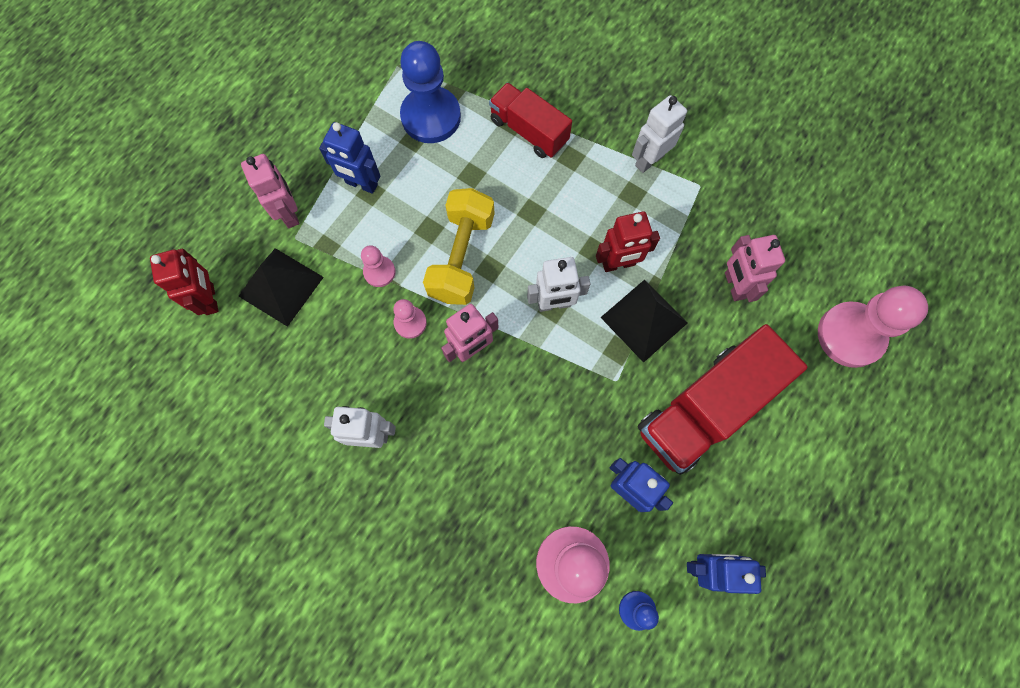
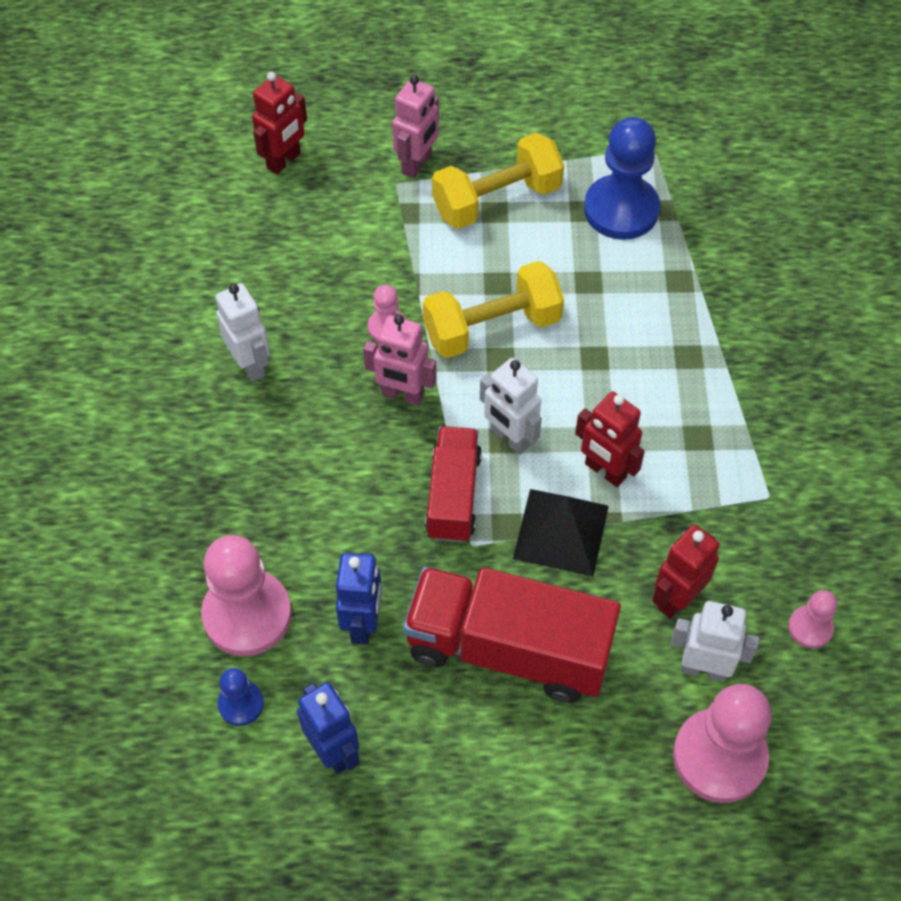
camera: 55 degrees right, 15 degrees down
(281, 286) = (339, 204): black pyramid -> none
(361, 184) = (497, 200): blue robot -> yellow dumbbell
(379, 272) = (418, 270): pink pawn -> pink pawn (810, 628)
(529, 131) = (684, 301): red truck -> red truck (453, 495)
(649, 160) = (753, 430): white robot -> white robot (703, 668)
(734, 285) = (677, 599): pink robot -> red robot

